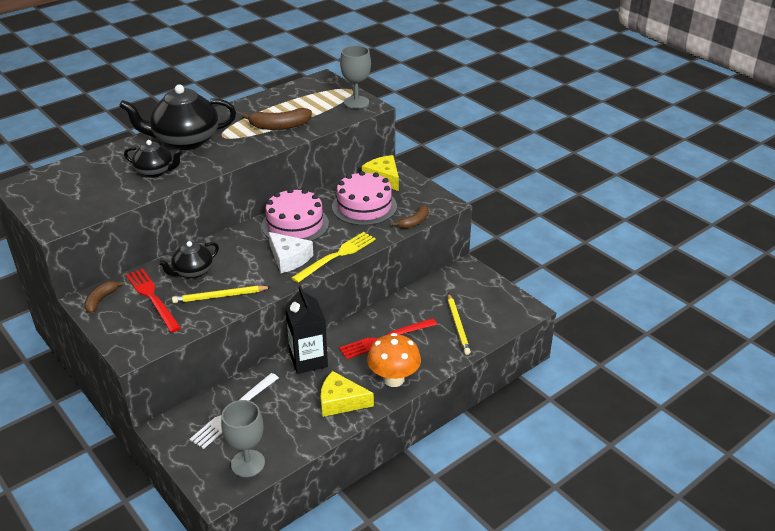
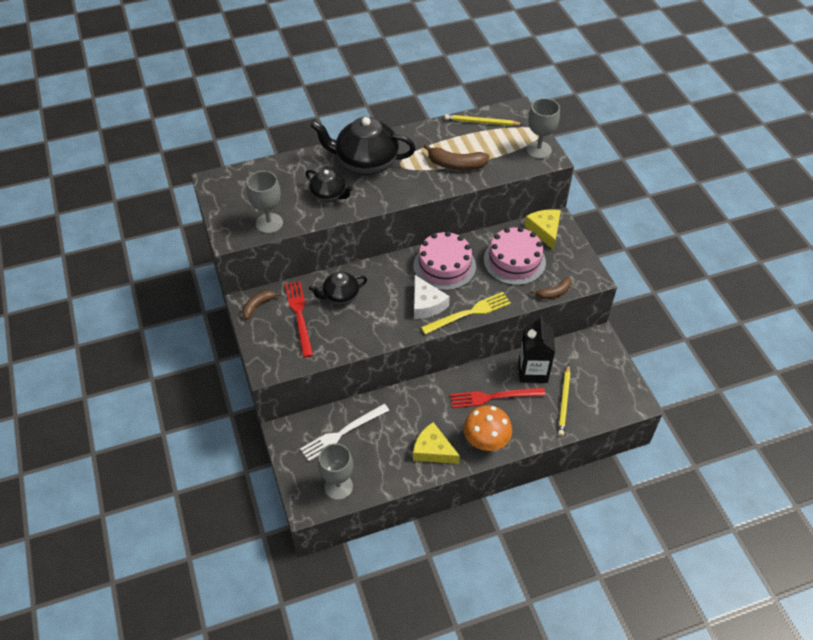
camera: 20 degrees right, 15 degrees up
(96, 206) = (269, 223): none -> grey goblet
(220, 296) = (355, 330): yellow pencil -> yellow pencil (481, 122)
(308, 360) = (420, 399): black carton -> black carton (533, 371)

